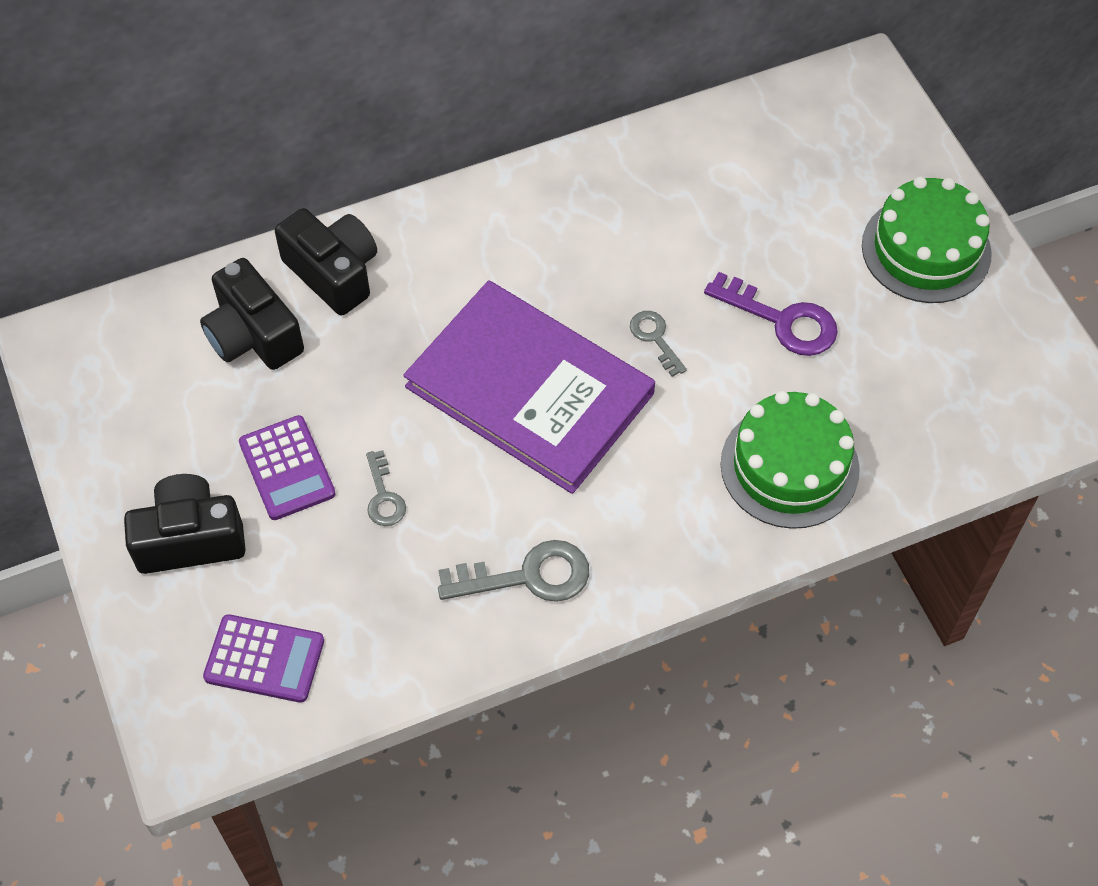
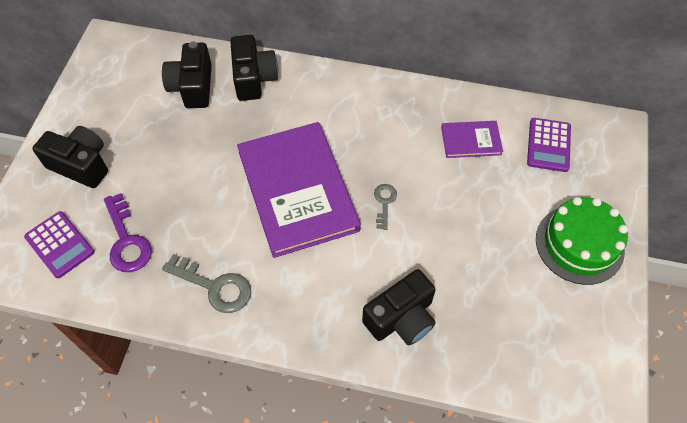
camera: 35 degrees right, 0 degrees up
(287, 468) = (151, 158): purple calculator -> purple calculator (548, 145)
(384, 496) = (182, 200): grey key -> none
(699, 193) = (471, 140): none -> purple book
(782, 320) = (462, 234): purple key -> purple key (127, 240)
(789, 466) = (401, 318): green cake -> black camera

